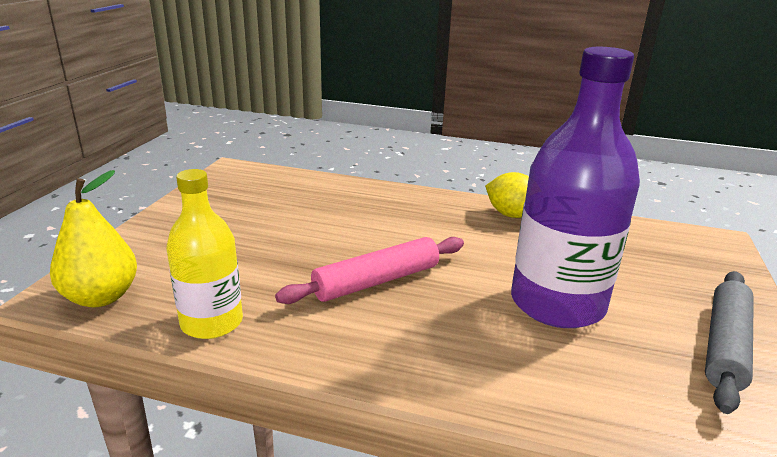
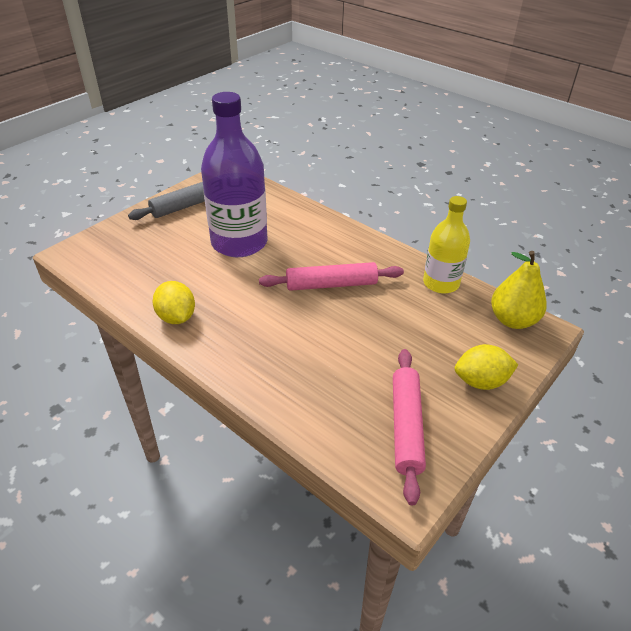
camera: 155 degrees left, 15 degrees up
(163, 231) = (481, 381): none -> yellow lemon
(239, 193) = (406, 427): none -> pink rolling pin

